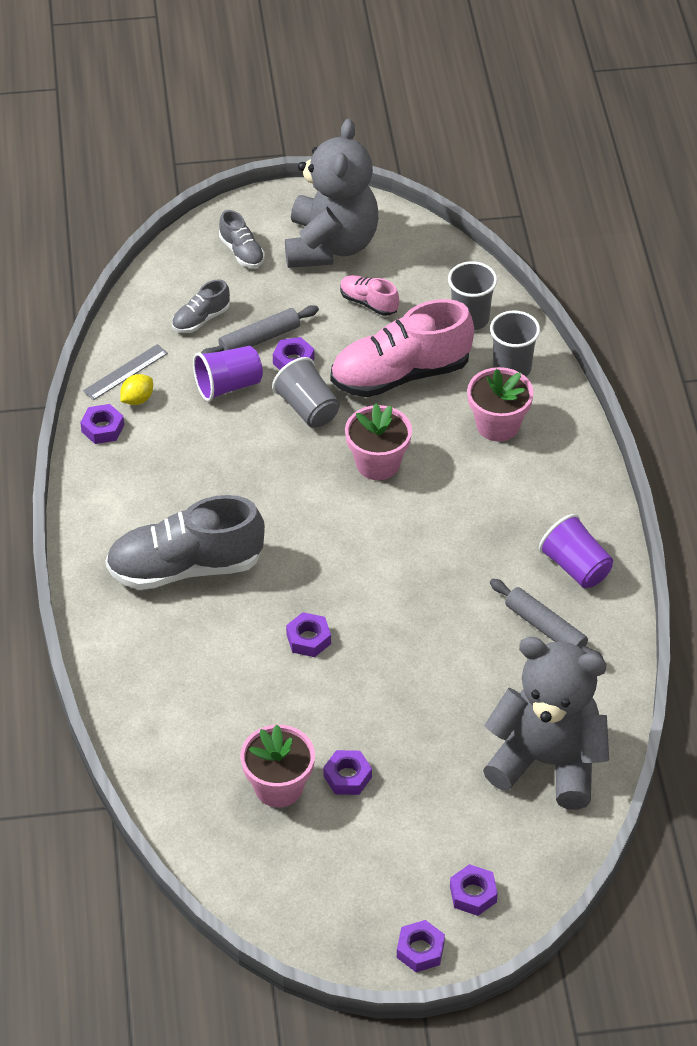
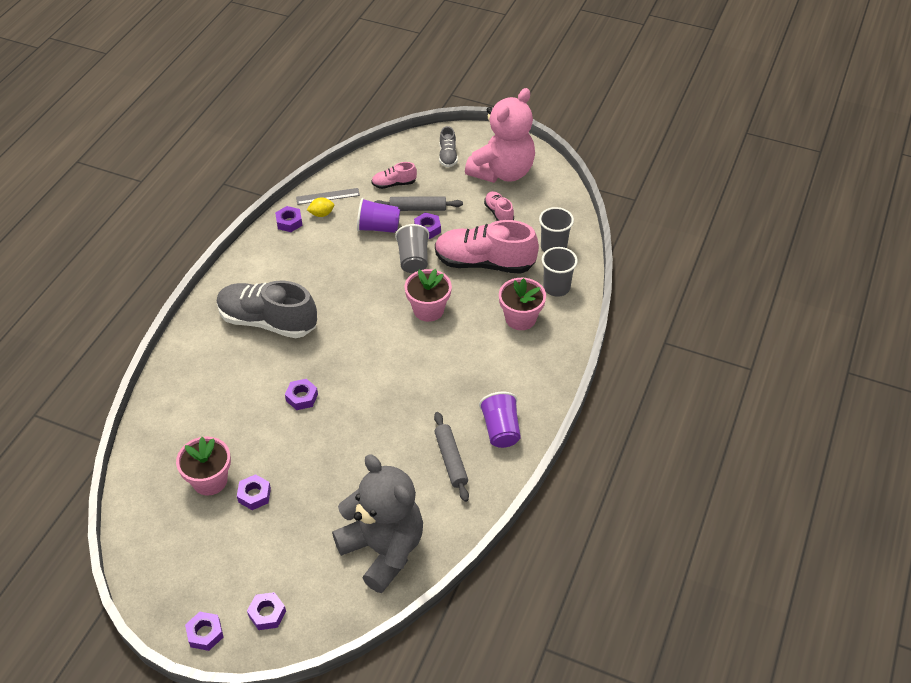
camera: 30 degrees right, 0 degrees up
(201, 319) = (394, 184): grey shoe -> pink shoe
(330, 245) = (502, 172): grey teddy bear -> pink teddy bear

